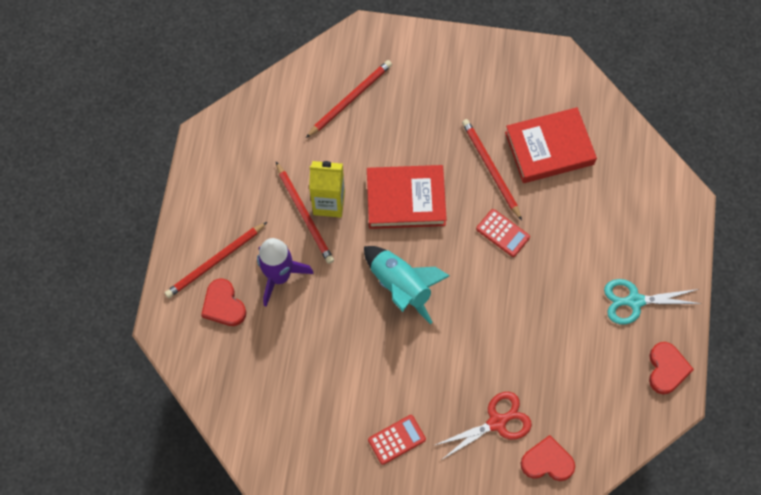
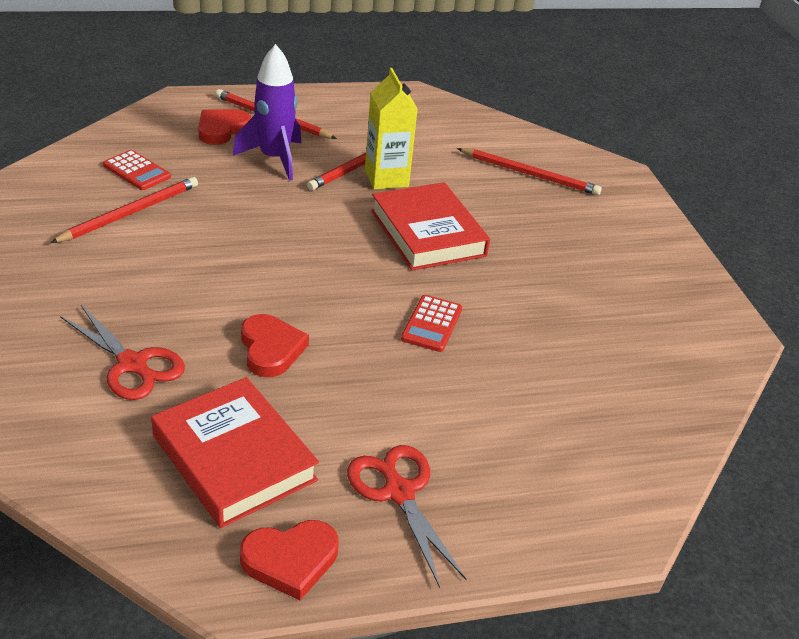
camera: 65 degrees right, 30 degrees down
(396, 439) = (83, 275): red calculator -> red calculator (137, 171)
(401, 286) = (305, 247): turquoise rocket -> none
(490, 168) = (520, 298): red pencil -> red pencil (130, 213)
(547, 461) = (78, 430): red heart -> red heart (271, 349)
(549, 148) = (593, 349): red book -> red book (234, 458)
(634, 301) = (398, 491): turquoise scissors -> red scissors

